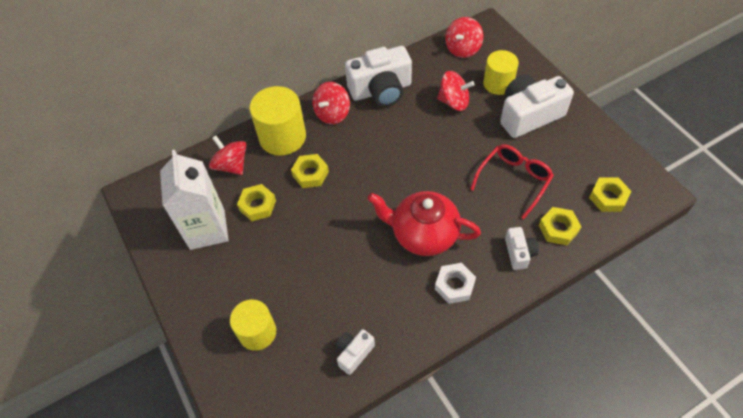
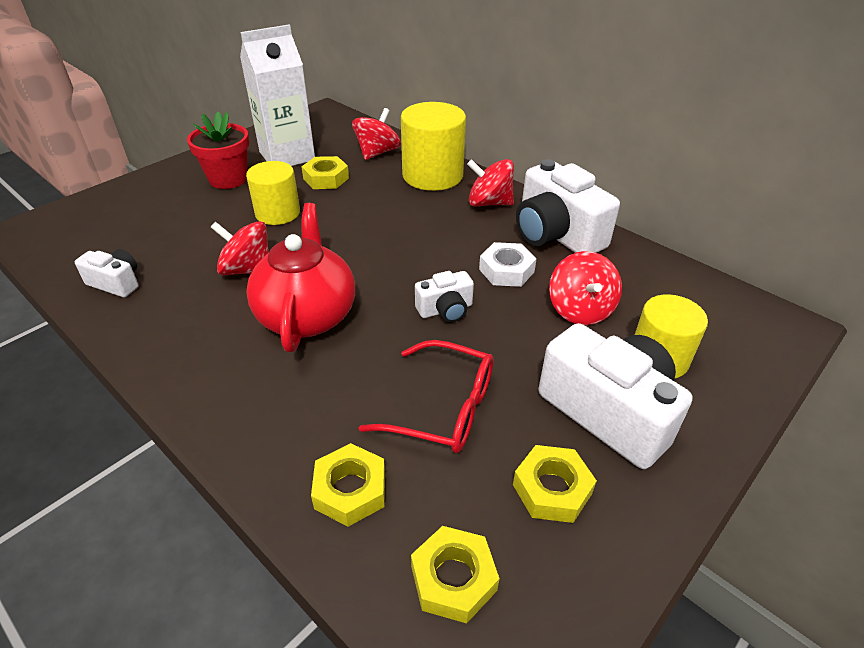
camera: 70 degrees right, 15 degrees down
(228, 276) = (228, 179): none -> red flower pot
(257, 332) = (154, 210): yellow cylinder -> yellow cylinder (277, 213)
(310, 174) = (383, 204): yellow nut -> yellow nut (552, 489)
(454, 285) = (218, 362): white nut -> white nut (506, 270)
(462, 49) = (707, 303): red spinning top -> red spinning top (247, 269)
(519, 253) = (287, 435): white camera -> white camera (445, 310)

